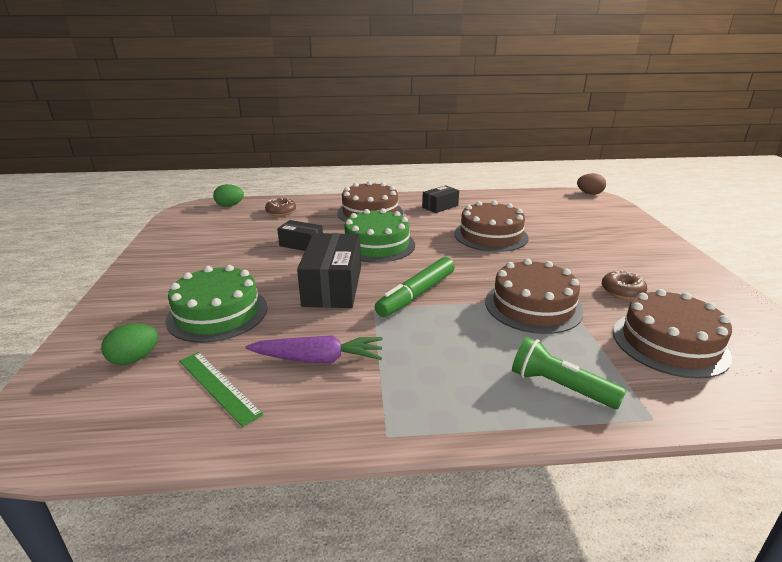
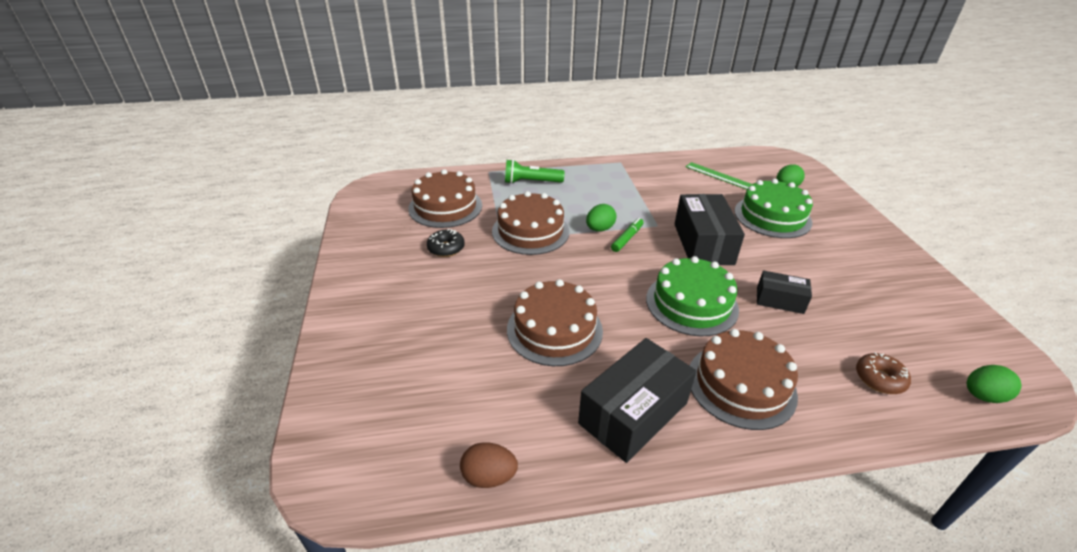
camera: 175 degrees right, 10 degrees up
(318, 359) = (675, 190): purple carrot -> none
(416, 294) = (627, 238): green marker -> green marker, size x0.57
(440, 206) = (633, 413): black box -> black box, size x1.79
(447, 305) = (599, 229): none -> green egg
(559, 386) = (531, 182): green flashlight -> green flashlight turned 150 degrees clockwise
(589, 193) = (329, 495): brown egg -> brown egg (489, 477)
(622, 291) = (446, 248): brown donut -> black donut

